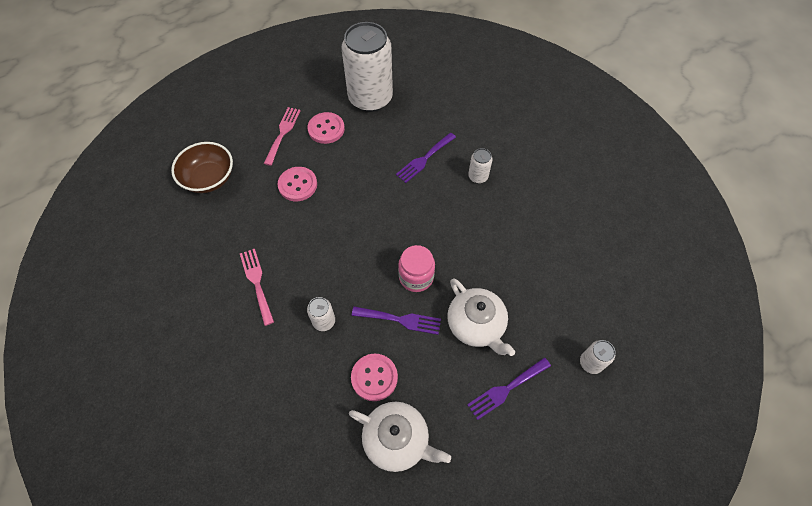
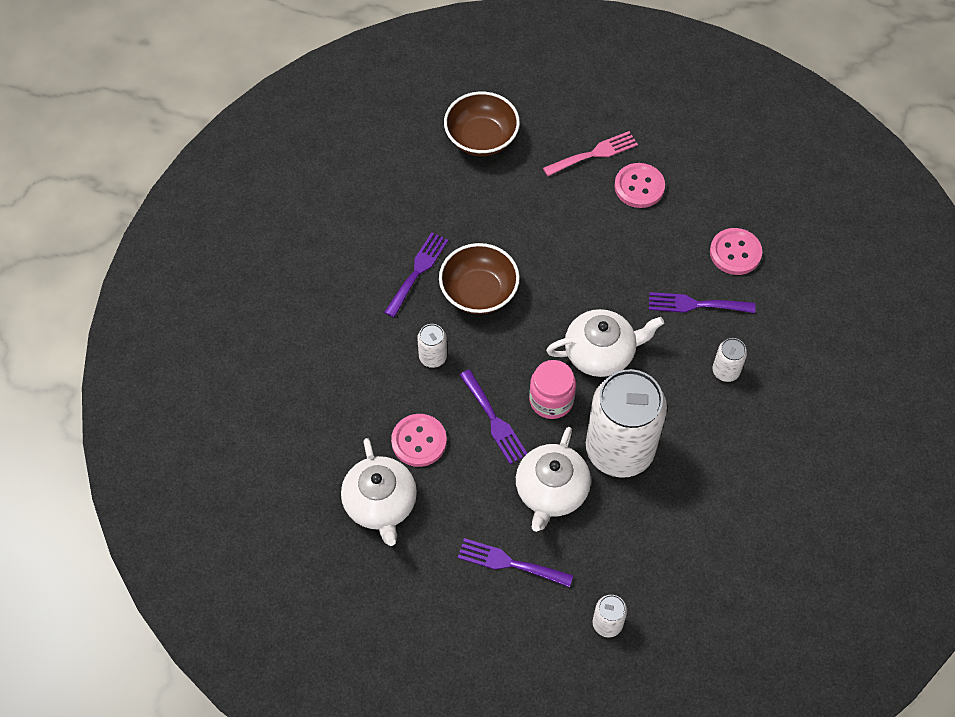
camera: 50 degrees right, 0 degrees up
(257, 282) = (417, 271): pink fork -> purple fork
(297, 185) = (549, 217): pink button -> pink button (735, 253)
(306, 259) = (479, 292): none -> brown bowl
(370, 98) = (720, 194): white can -> white can (619, 449)
(409, 227) = (600, 352): none -> white teapot

